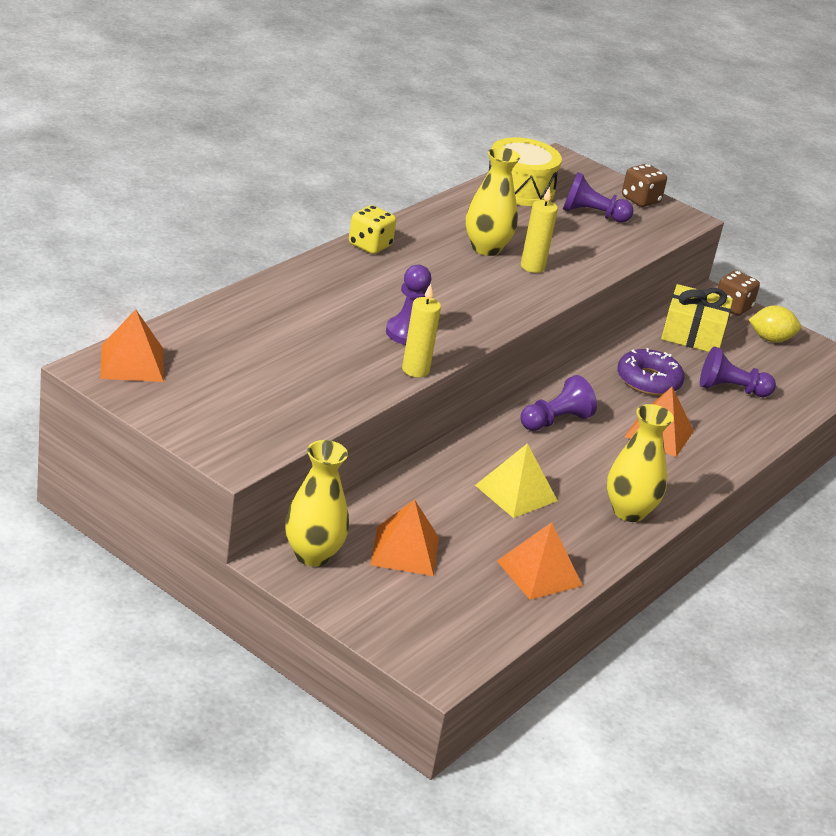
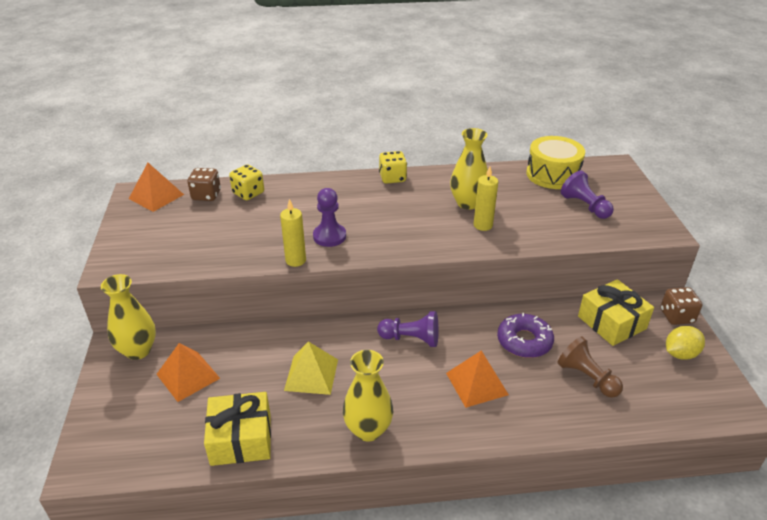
camera: 50 degrees right, 5 degrees up
(239, 319) = (248, 193): none -> yellow dice
(539, 573) = (241, 439): orange pyramid -> yellow gift
(640, 200) = (642, 208): brown dice -> brown dice (206, 195)
(730, 389) = (587, 377): purple pawn -> brown pawn
(770, 339) = (680, 354): yellow lemon -> yellow lemon turned 75 degrees counterclockwise

